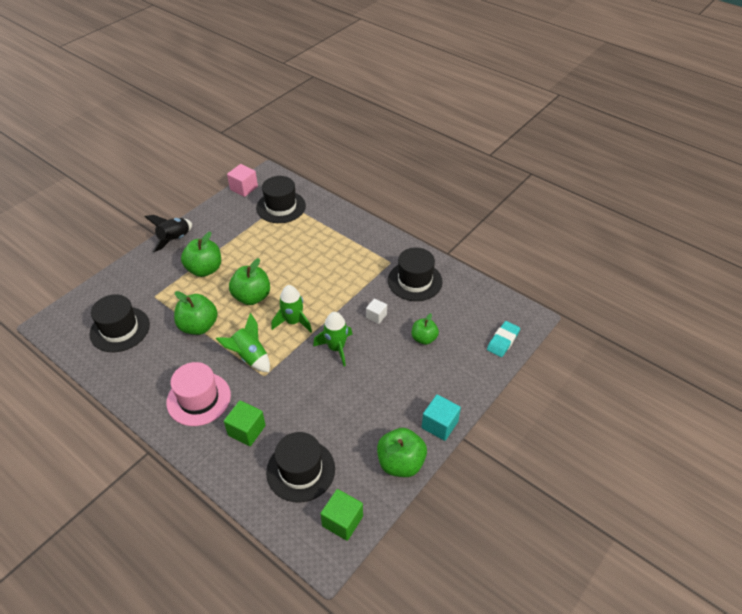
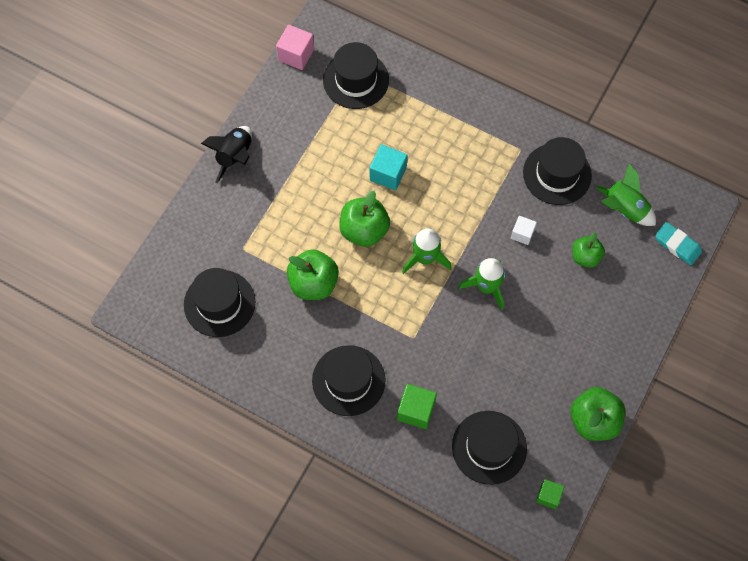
camera: 10 degrees left, 20 degrees up
(198, 399) = (348, 380): pink hat -> black hat
(205, 269) = (291, 198): green apple -> none
(249, 357) = (388, 315): green rocket -> green rocket (624, 209)
(342, 521) = (548, 496): green cube -> green cube, size x0.64
(439, 425) = (626, 367): turquoise cube -> turquoise cube (388, 174)
(503, 341) = (677, 245): turquoise eraser -> turquoise eraser turned 75 degrees counterclockwise

